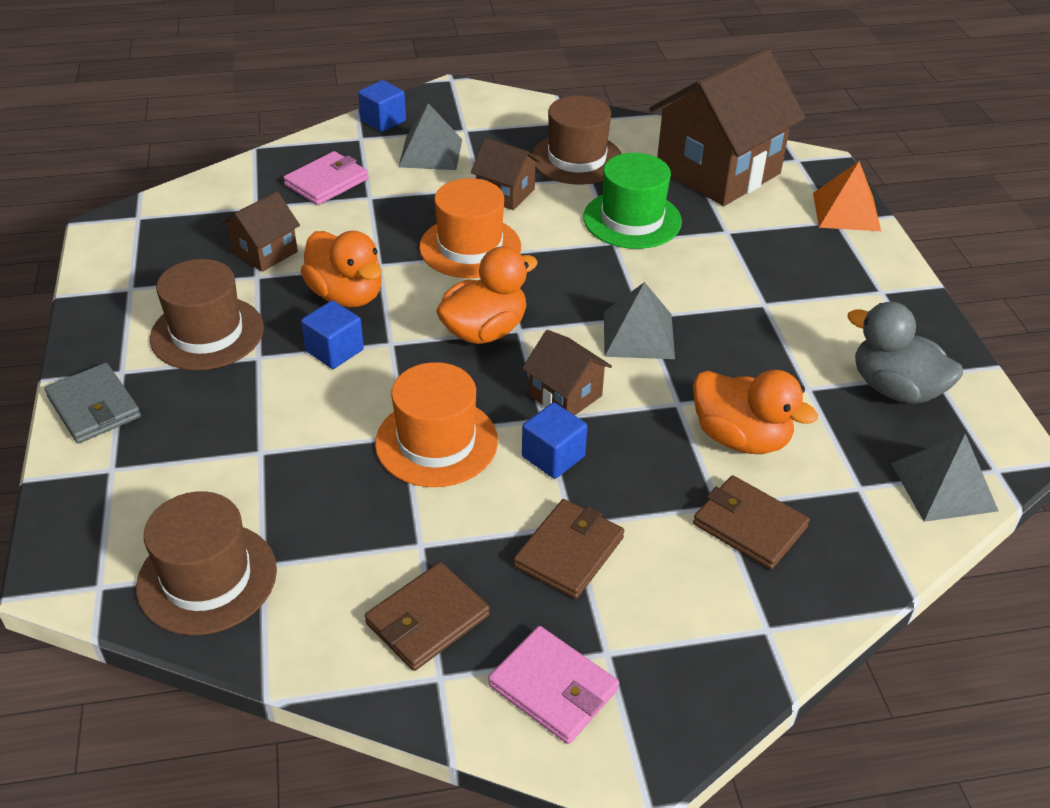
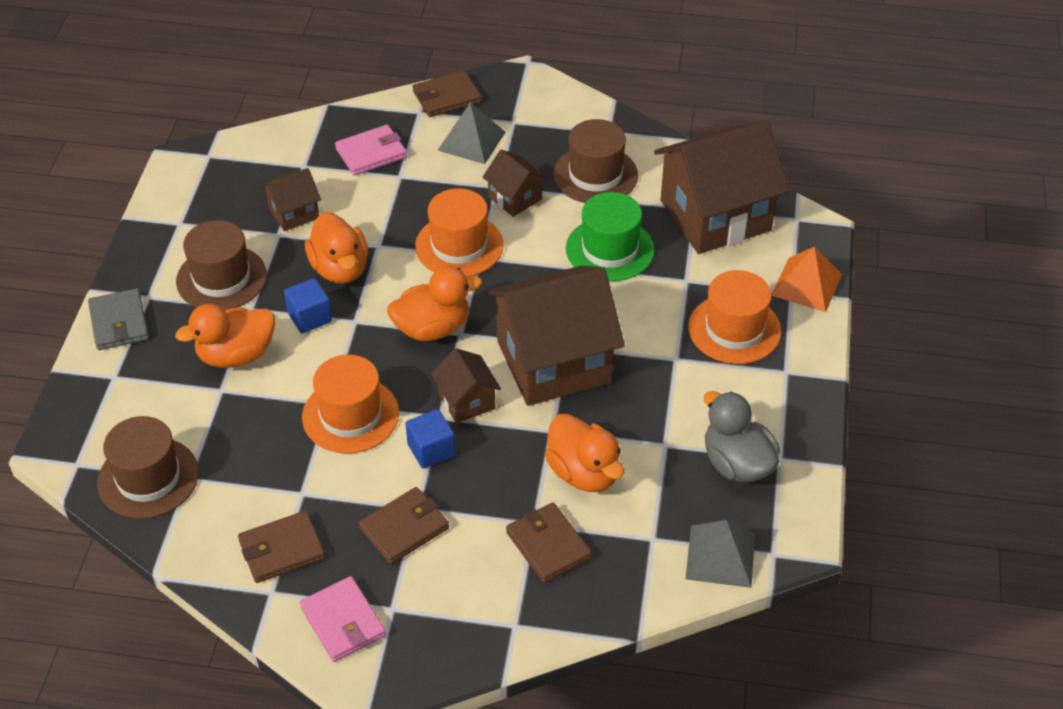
camera: 20 degrees right, 5 degrees up
(262, 409) = (236, 355): none -> orange duck
(383, 121) = (447, 97): blue cube -> brown wallet
(638, 335) = (553, 362): grey pyramid -> brown house
(804, 264) = (734, 329): none -> orange hat

